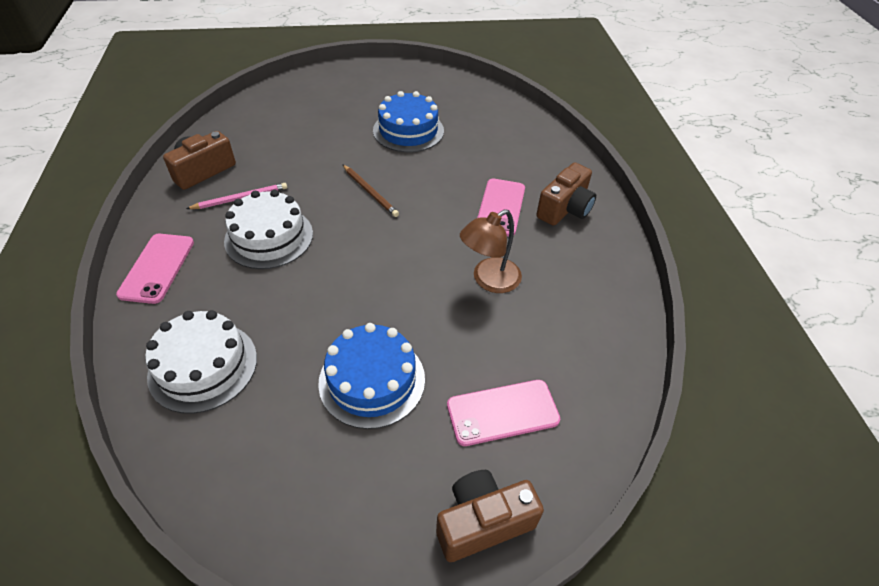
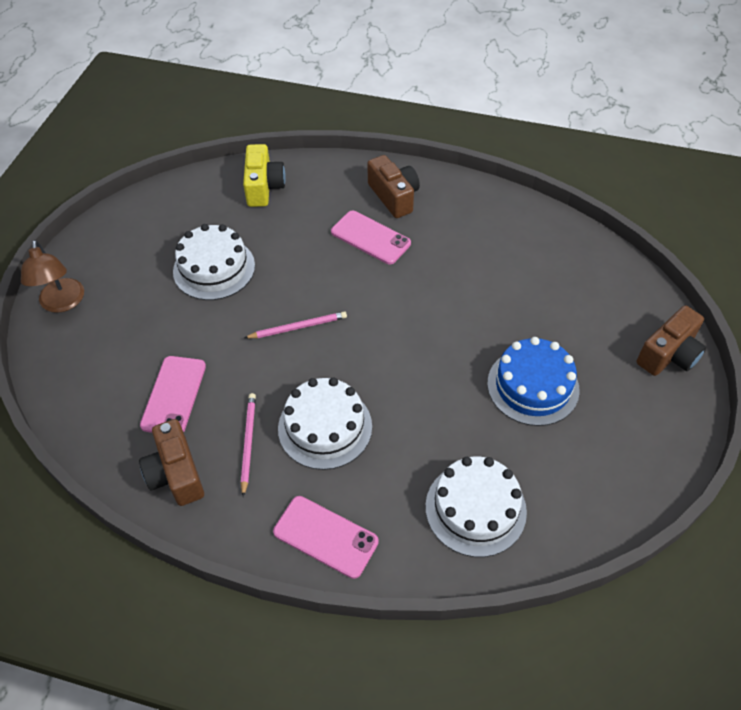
camera: 65 degrees left, 5 degrees up
(370, 192) = (298, 327): brown pencil -> pink pencil
(408, 131) = (214, 268): blue cake -> white cake
(483, 522) = (669, 354): brown camera -> brown camera turned 135 degrees counterclockwise
(489, 280) = (456, 277): brown lamp -> brown lamp (62, 303)
(502, 412) = (588, 314): pink phone -> pink phone (174, 395)
(515, 130) = (264, 187): none -> yellow camera

